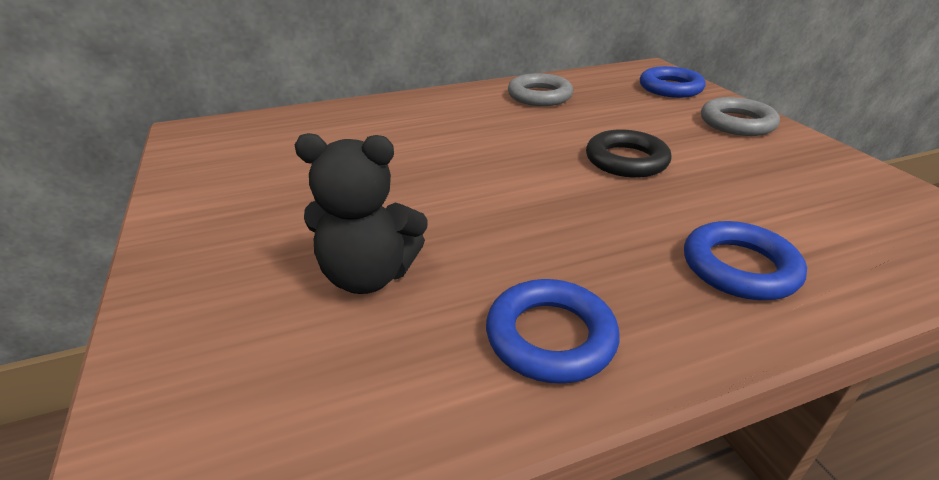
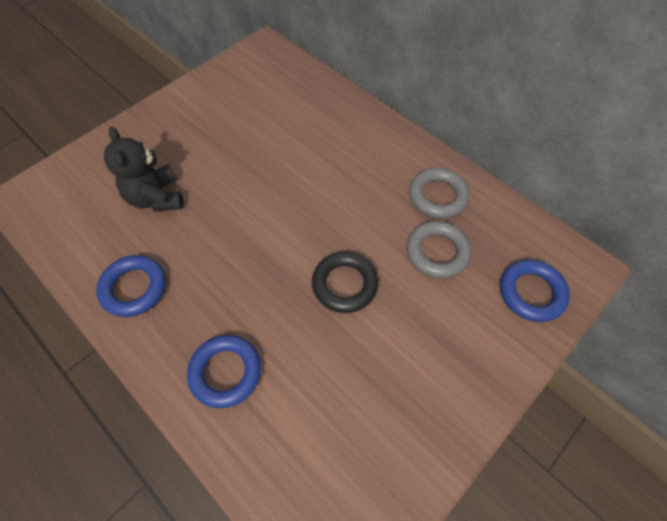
camera: 65 degrees right, 25 degrees up
(736, 123) = (472, 360): grey ring -> grey ring (437, 252)

